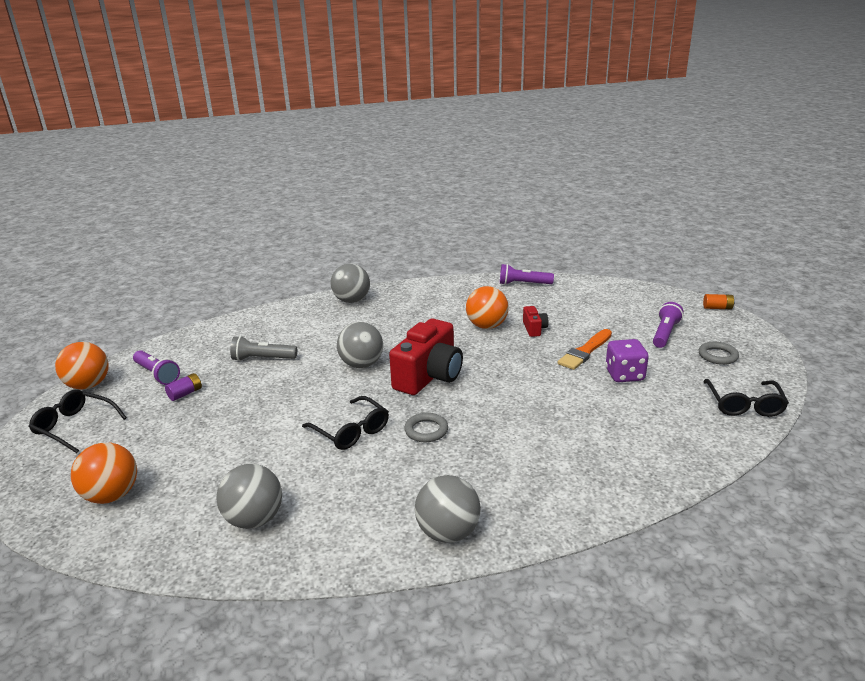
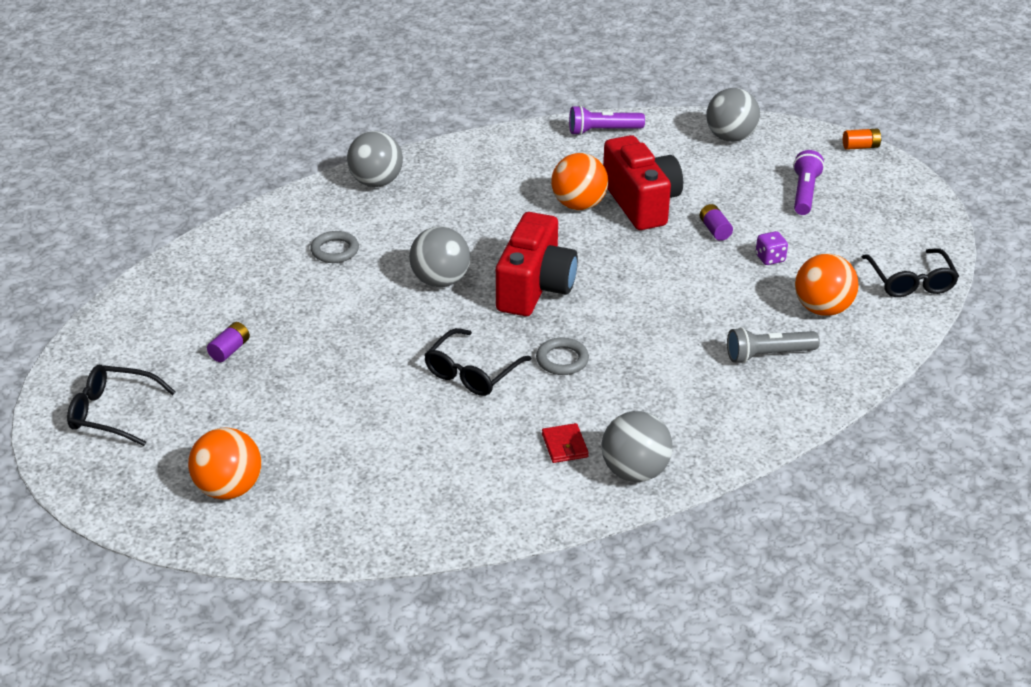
camera: 15 degrees left, 10 degrees up
(88, 385) = (85, 355): orange ball -> orange ball (822, 309)
(157, 374) = (171, 328): purple flashlight -> none
(254, 519) = (416, 489): grey ball -> grey ball (730, 137)
(262, 359) = (303, 288): grey flashlight -> grey flashlight (768, 355)
(351, 431) = (472, 372): black glasses -> black glasses turned 90 degrees clockwise
(396, 500) = (564, 445): none -> red wallet
(534, 329) = (641, 203): red camera -> red camera, size x2.17
(585, 351) = (714, 230): orange brush -> purple battery
(624, 375) = (770, 258): purple dice -> purple dice, size x0.60
(718, 356) = (872, 219): grey ring -> grey ring (335, 250)

